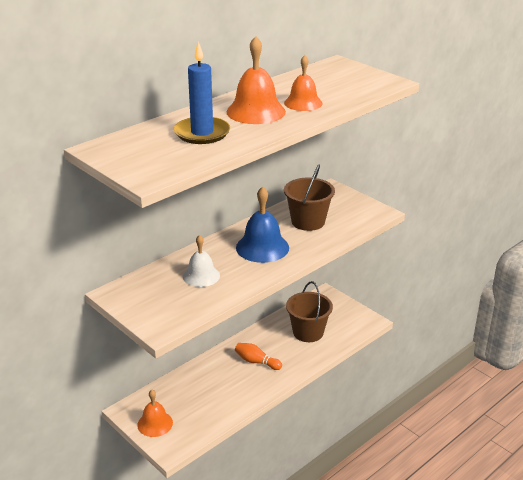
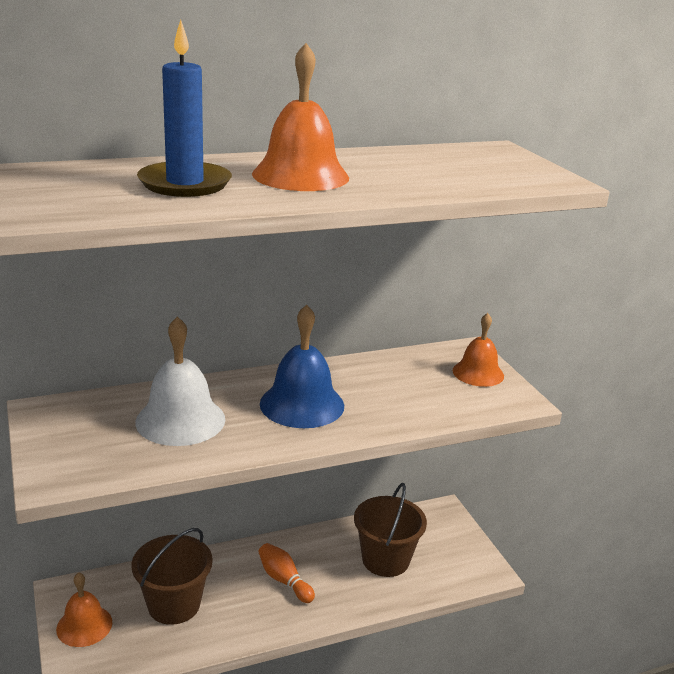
camera: 20 degrees right, 5 degrees down
(201, 276) = (180, 420): white bell -> white bell, size x1.51
(303, 103) = (386, 179): orange bell -> orange bell (478, 373)
(308, 221) = (398, 386): brown bucket -> brown bucket (174, 604)

